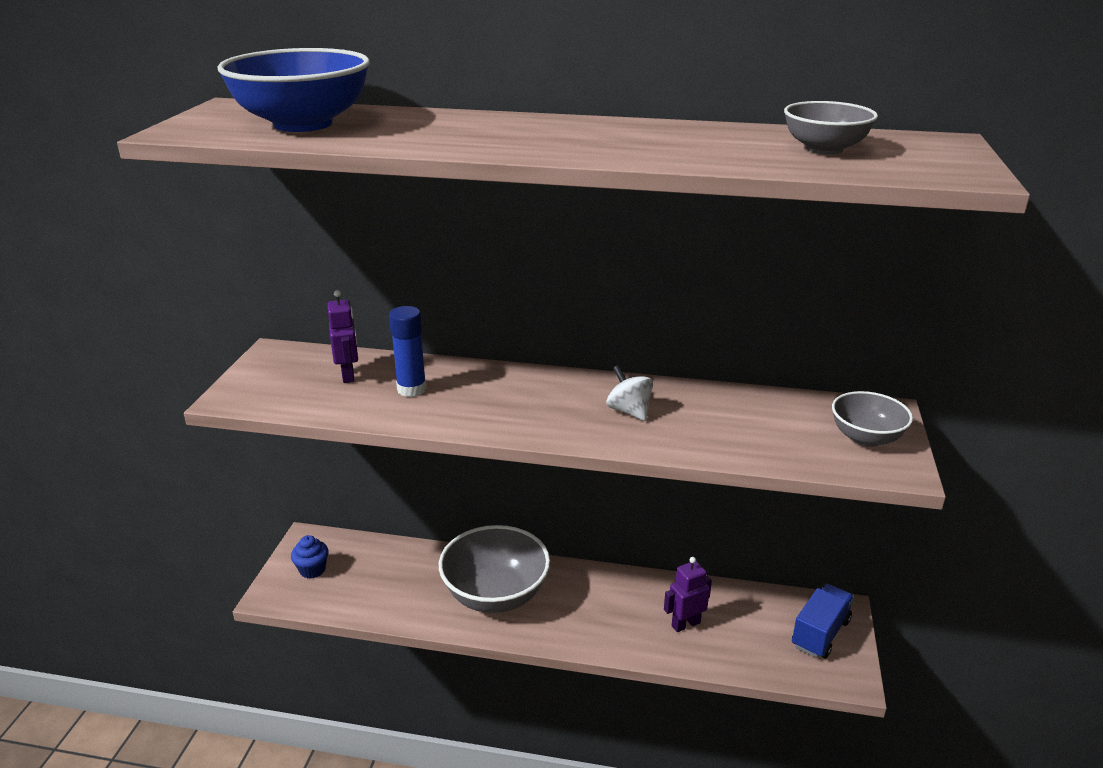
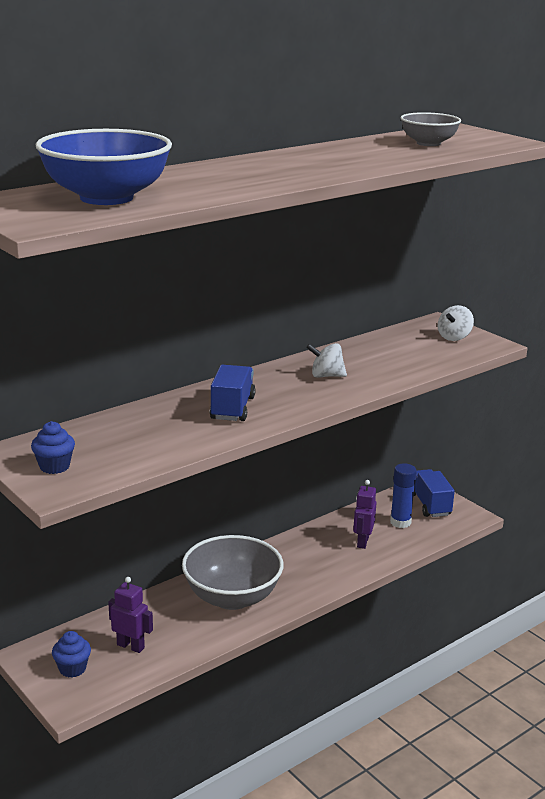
camera: 50 degrees left, 5 degrees down
(270, 379) = (54, 466): none -> blue cupcake
(348, 375) = (109, 437): purple robot -> purple robot (131, 646)
(411, 389) = (174, 424): blue glue stick -> blue glue stick (400, 522)
(482, 399) = (232, 408): none -> blue truck
(866, 438) = (454, 337): grey bowl -> white spinning top

